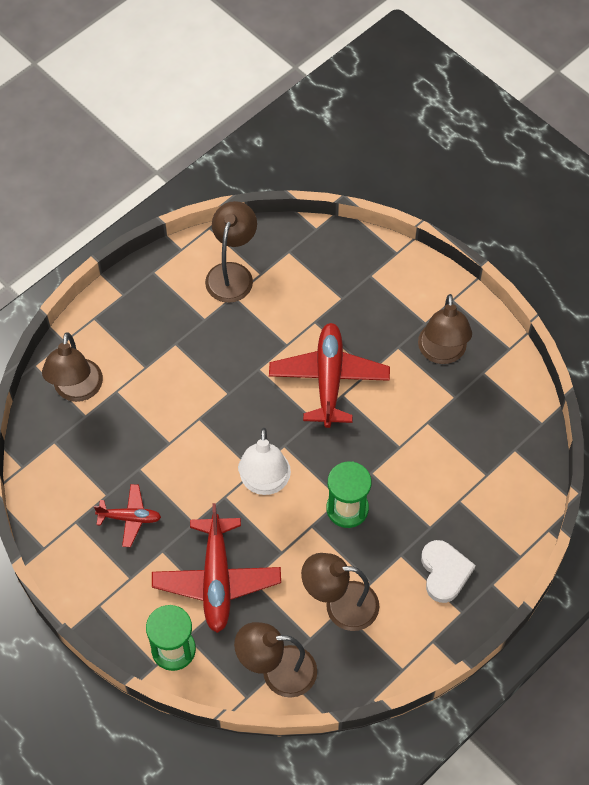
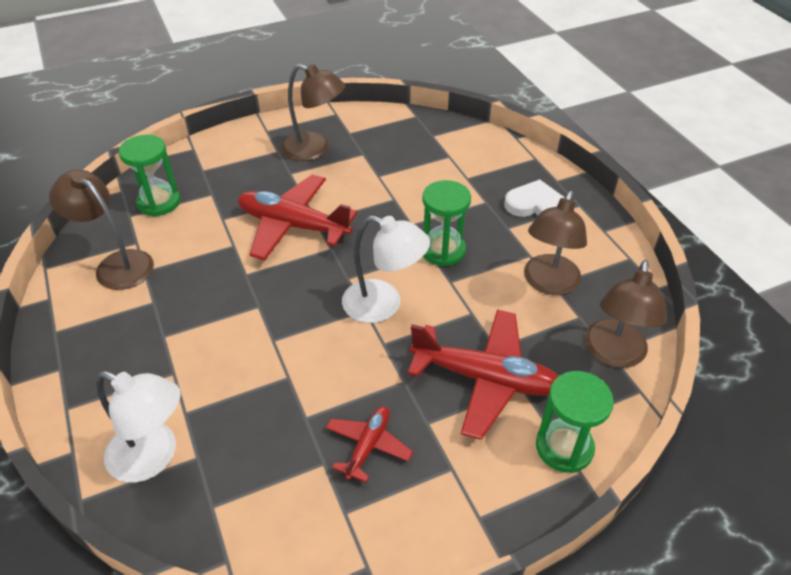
camera: 70 degrees left, 15 degrees down
(77, 390) = (154, 457): brown lamp -> white lamp
(314, 264) = (159, 202): none -> green hourglass

